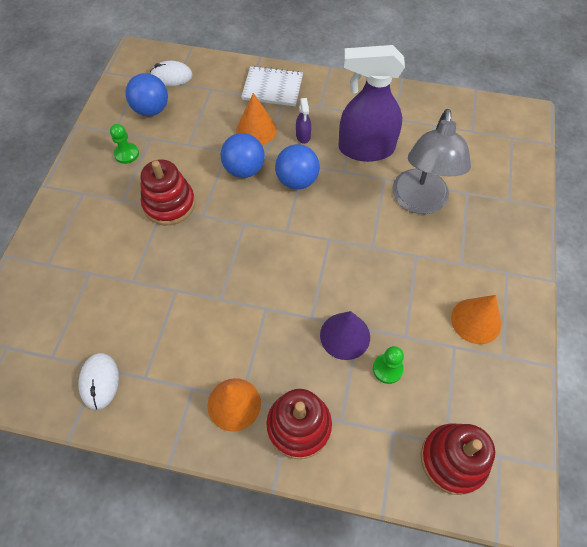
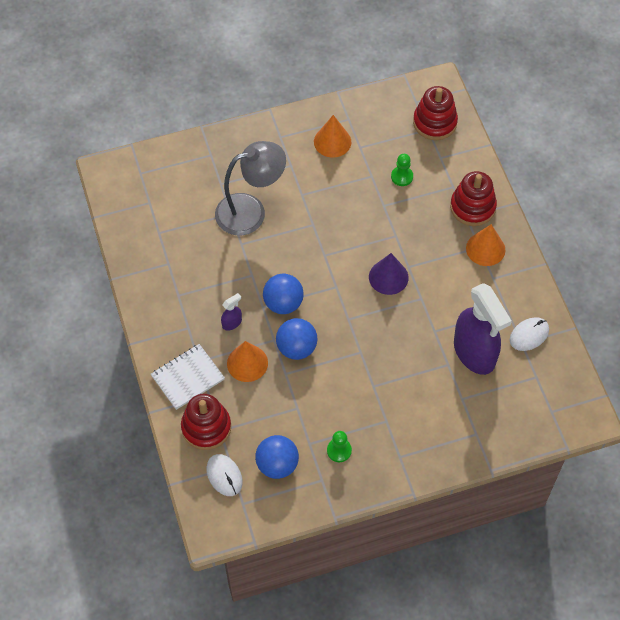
camera: 120 degrees left, 0 degrees up
(169, 204) = (366, 383): red stacking toy -> red stacking toy (206, 427)
(272, 88) = (187, 377): white notebook -> white notebook turned 75 degrees clockwise
(345, 336) = (395, 210): purple cone -> purple cone (388, 277)
(365, 149) = (218, 270): purple spray bottle -> purple spray bottle (474, 353)

